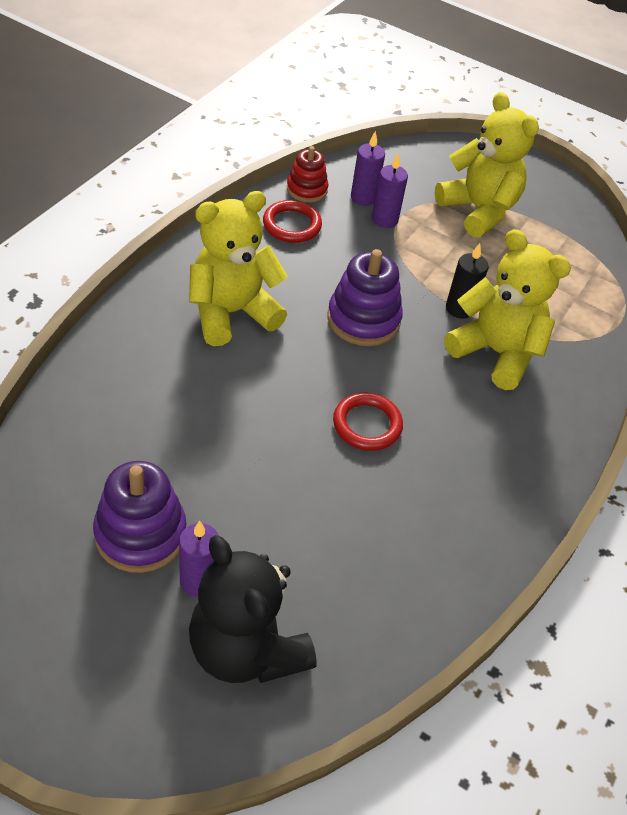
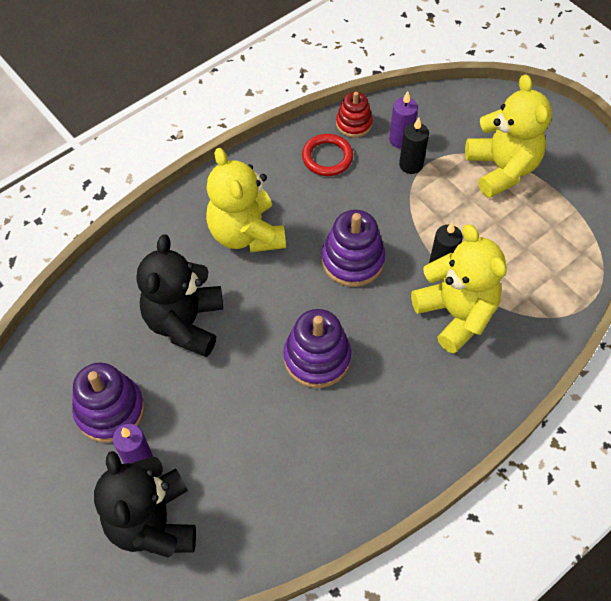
camera: 25 degrees right, 10 degrees up
(197, 418) = (185, 323): none -> black teddy bear
(232, 313) = (246, 233): yellow teddy bear -> yellow teddy bear turned 105 degrees counterclockwise
(367, 425) = (317, 358): red ring -> purple stacking toy
(384, 219) = (411, 165): purple candle -> black candle

